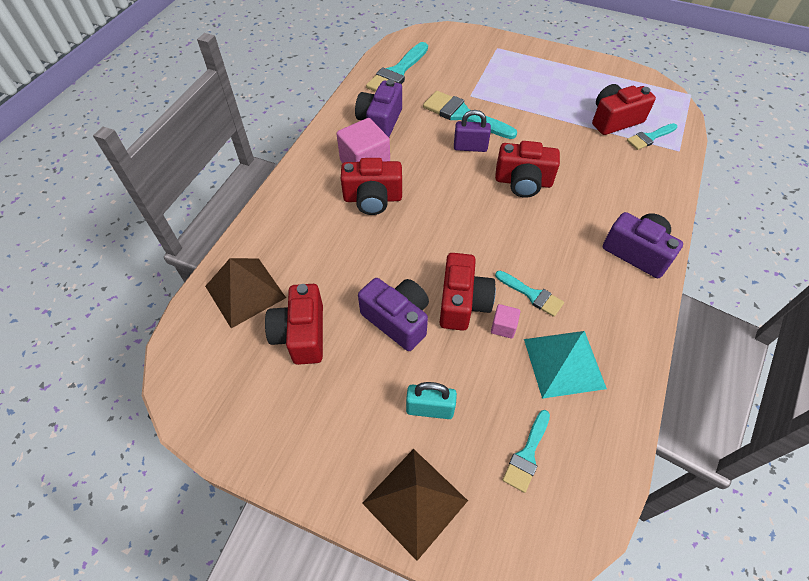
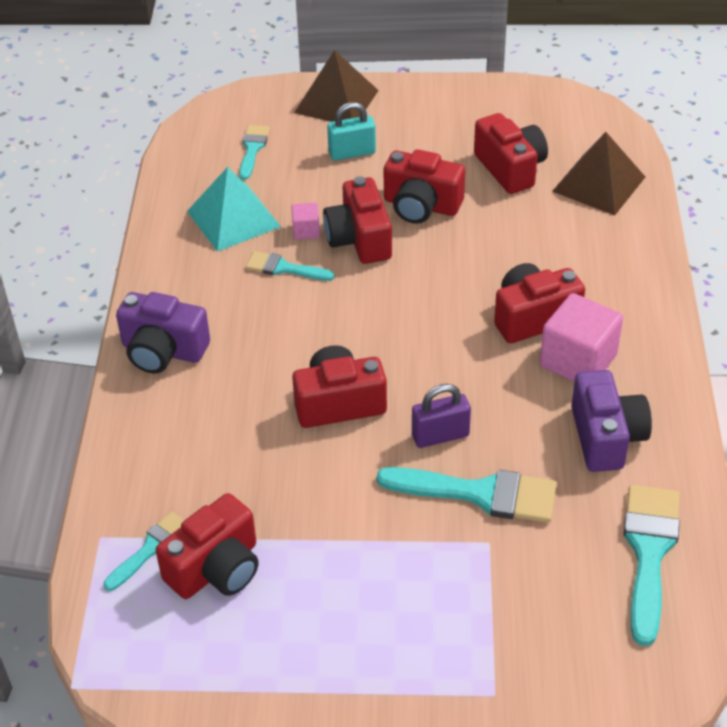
camera: 160 degrees right, 10 degrees down
(397, 320) = (421, 205): purple camera -> red camera

